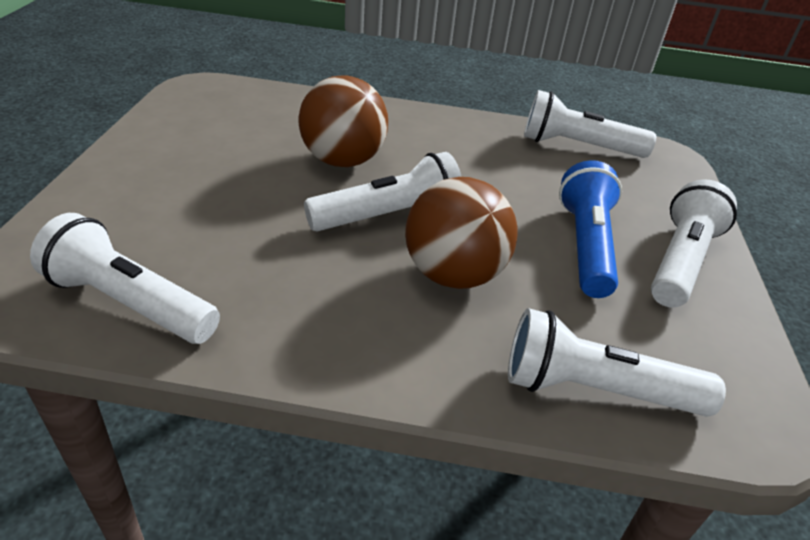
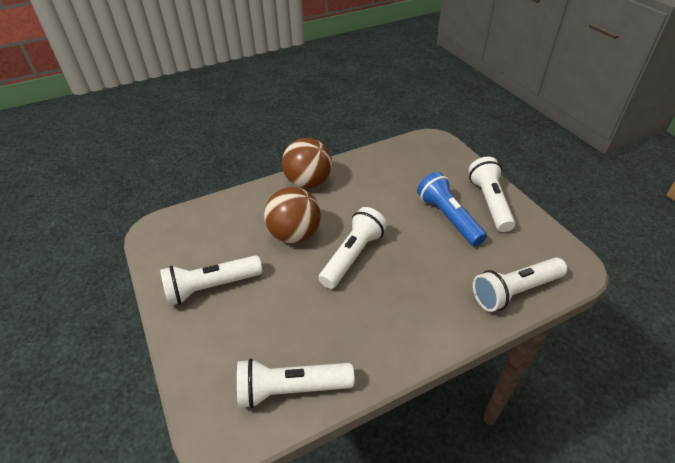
camera: 30 degrees left, 5 degrees up
(453, 274) = (413, 270): brown ball -> brown ball (308, 182)
(577, 146) = (392, 157): white flashlight -> white flashlight (211, 287)

